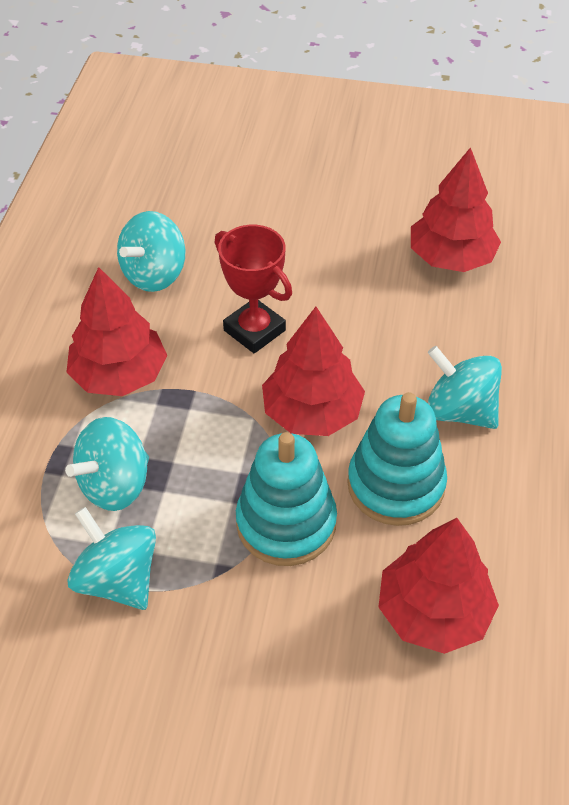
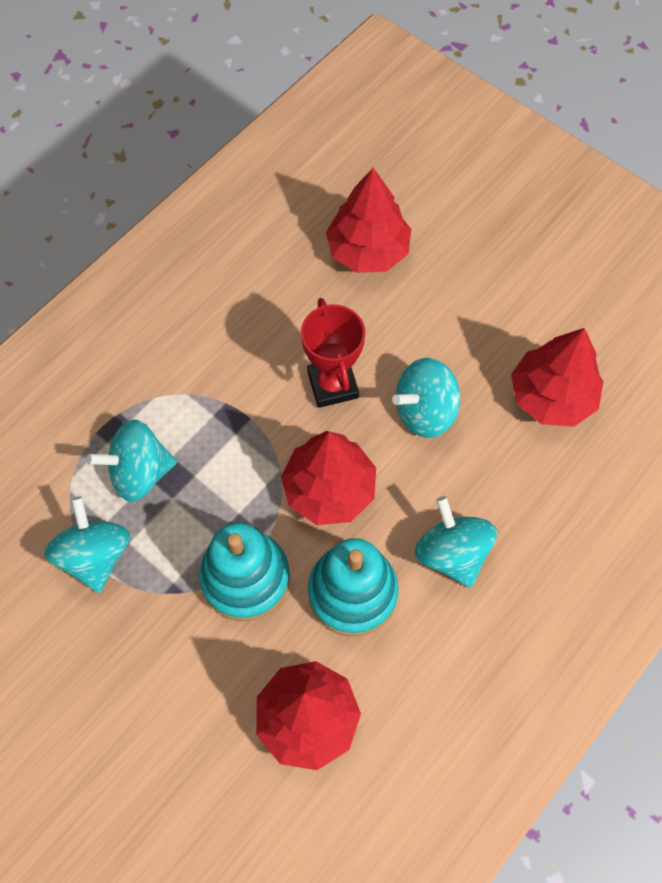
camera: 30 degrees right, 15 degrees up
(119, 375) = (200, 373): red tree -> red tree (368, 251)
(154, 274) = (285, 287): turquoise spinning top -> turquoise spinning top (425, 411)

